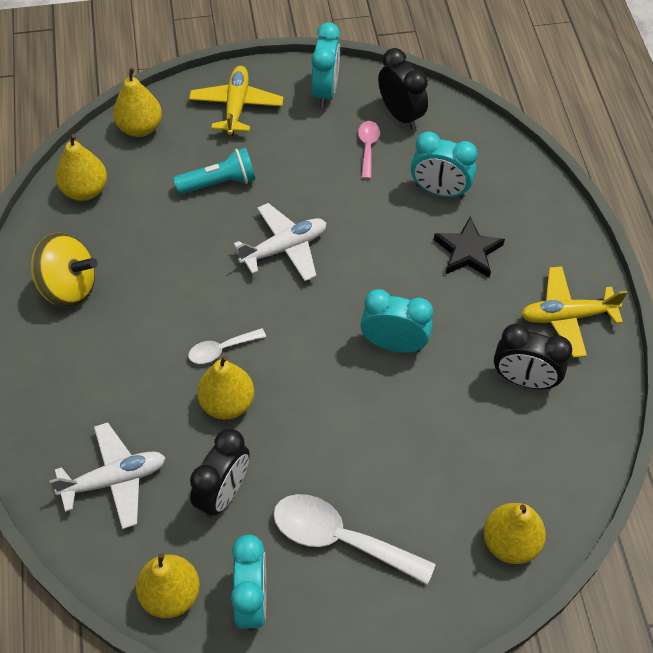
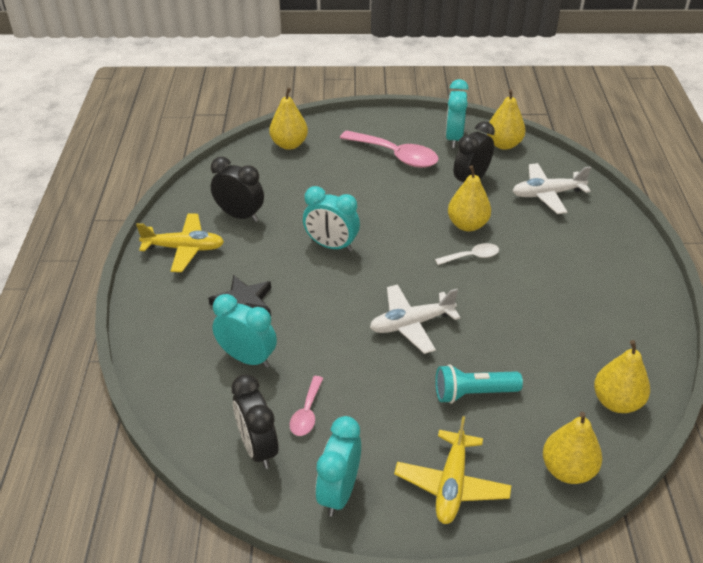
camera: 170 degrees left, 15 degrees down
(68, 287) = (611, 314): yellow spinning top -> none
(340, 538) = (396, 156): white spoon -> pink spoon

